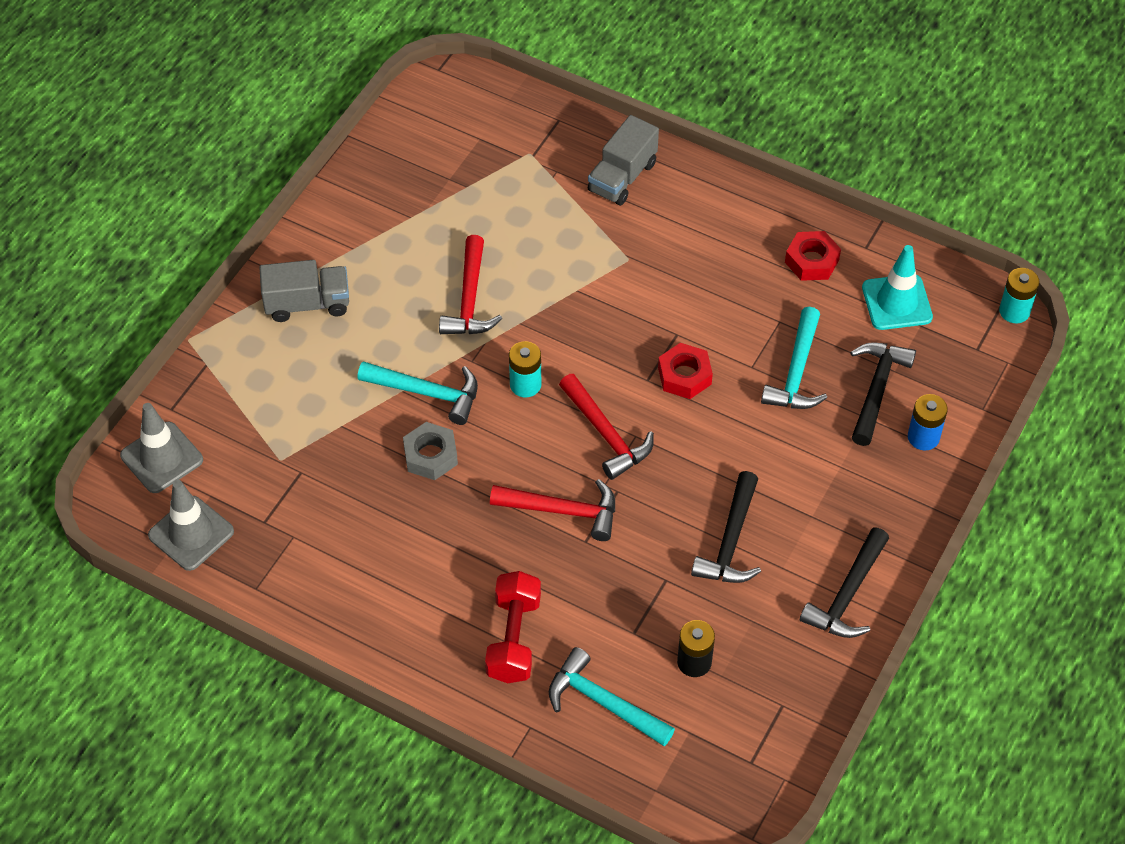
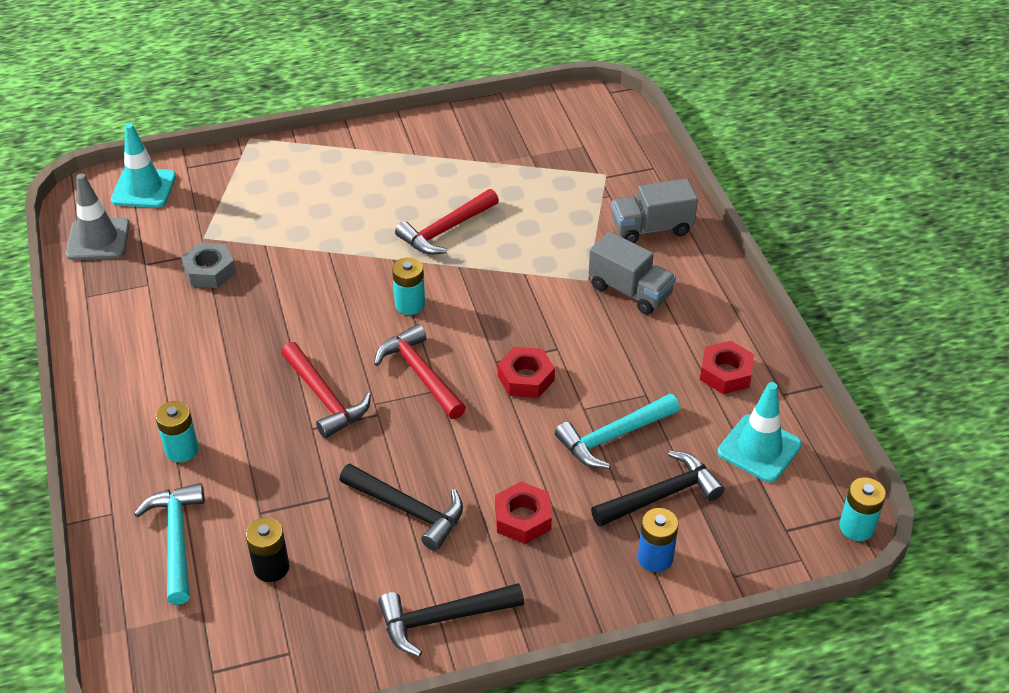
camera: 45 degrees right, 10 degrees down
(162, 458) = (144, 188): grey traffic cone -> turquoise traffic cone
(307, 304) = (343, 165): grey truck -> grey truck (630, 291)
(427, 393) = (342, 264): turquoise hammer -> none
(430, 456) = (291, 301): grey nut -> grey nut (209, 271)
(513, 638) = (182, 450): red dumbbell -> turquoise battery
(606, 434) = (420, 374): red hammer -> red hammer turned 135 degrees clockwise
(731, 541) = (408, 510): black hammer -> black hammer turned 120 degrees counterclockwise
(811, 482) = (523, 518): none -> red nut

